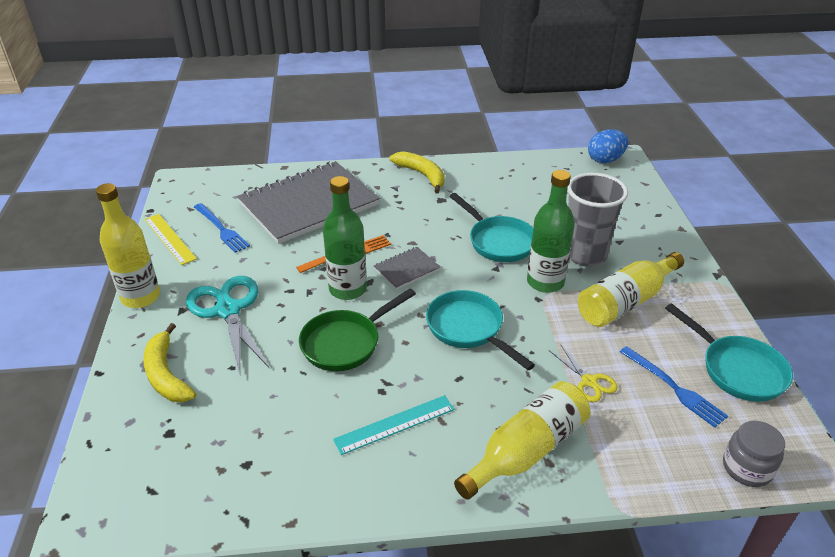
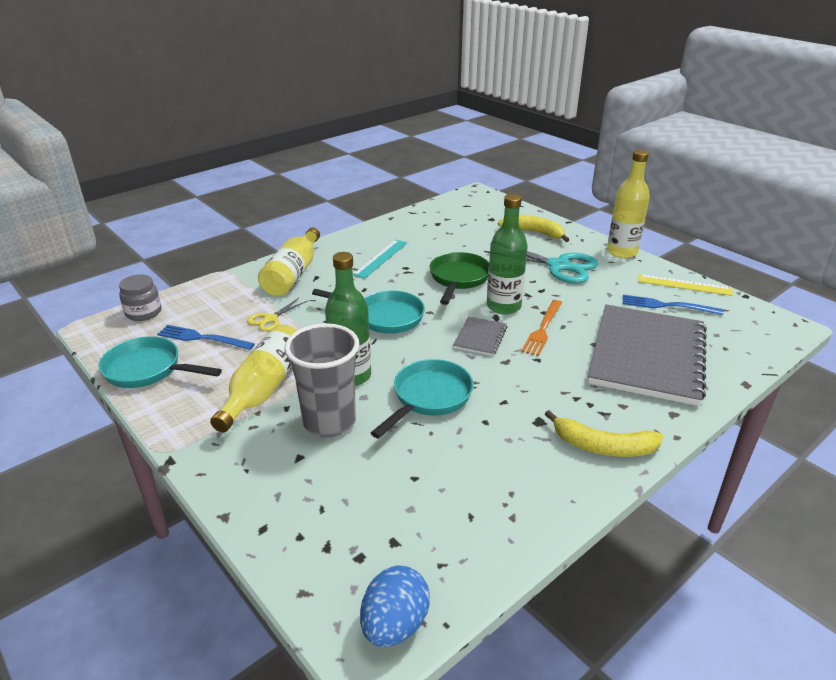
camera: 145 degrees right, 5 degrees down
(498, 241) = (429, 398): turquoise pan -> turquoise pan turned 105 degrees clockwise
(589, 381) = (270, 319): yellow scissors -> yellow scissors turned 75 degrees counterclockwise

